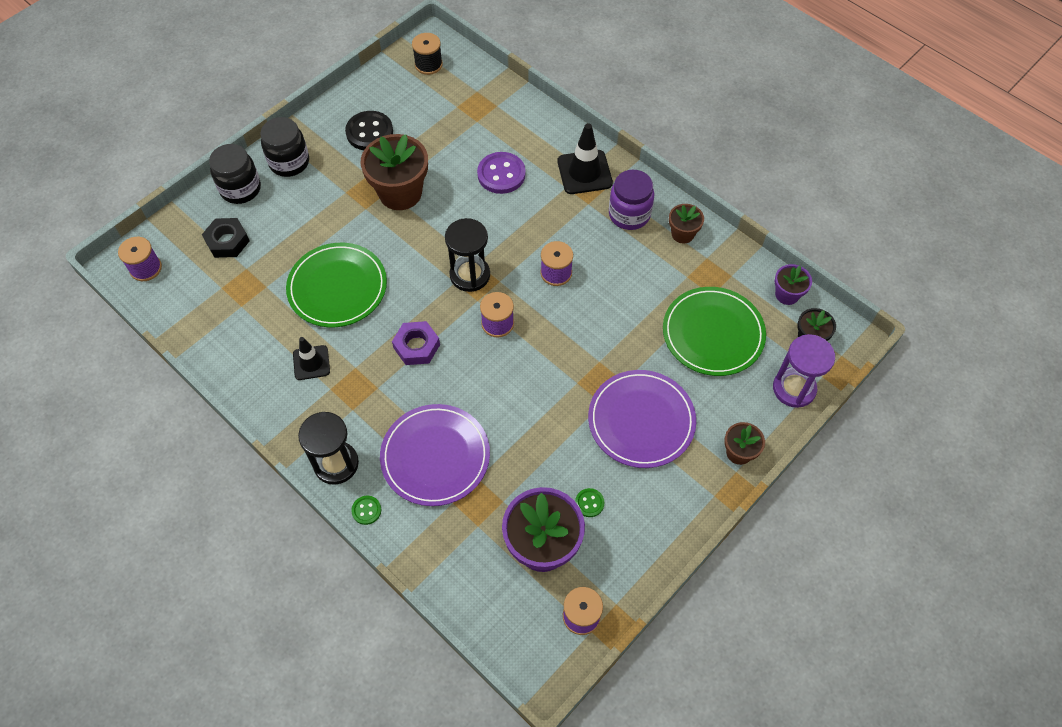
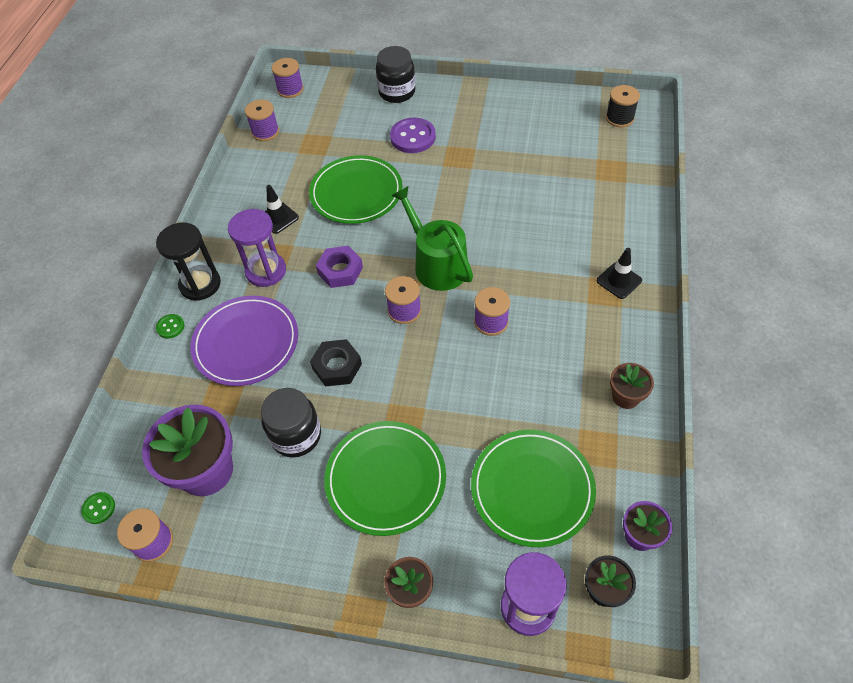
camera: 60 degrees right, 5 degrees down
(185, 318) = (265, 132): none -> purple spool
(227, 241) = (346, 113): black nut -> black nut (337, 366)
(289, 162) = (444, 101): black jar -> black jar (296, 435)
(367, 403) = (266, 271): none -> purple hourglass
(369, 132) = (516, 125): black button -> none
(400, 193) = (476, 176): brown flower pot -> none
(470, 275) = (437, 264): black hourglass -> green watering can
(501, 174) = (557, 226): purple button -> purple button (413, 137)
(584, 172) = (619, 280): black traffic cone -> black traffic cone, size x0.64
(589, 503) = (271, 484): green button -> green button (99, 508)
(629, 214) = (606, 340): purple jar -> none
(641, 420) = (385, 479): purple plate -> green plate

